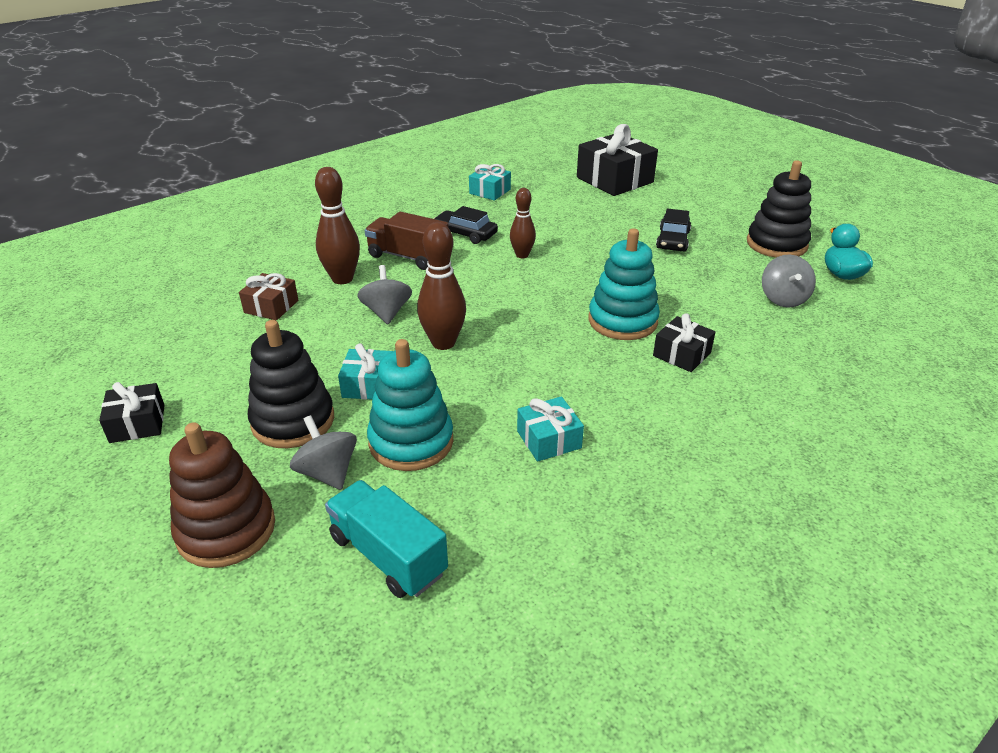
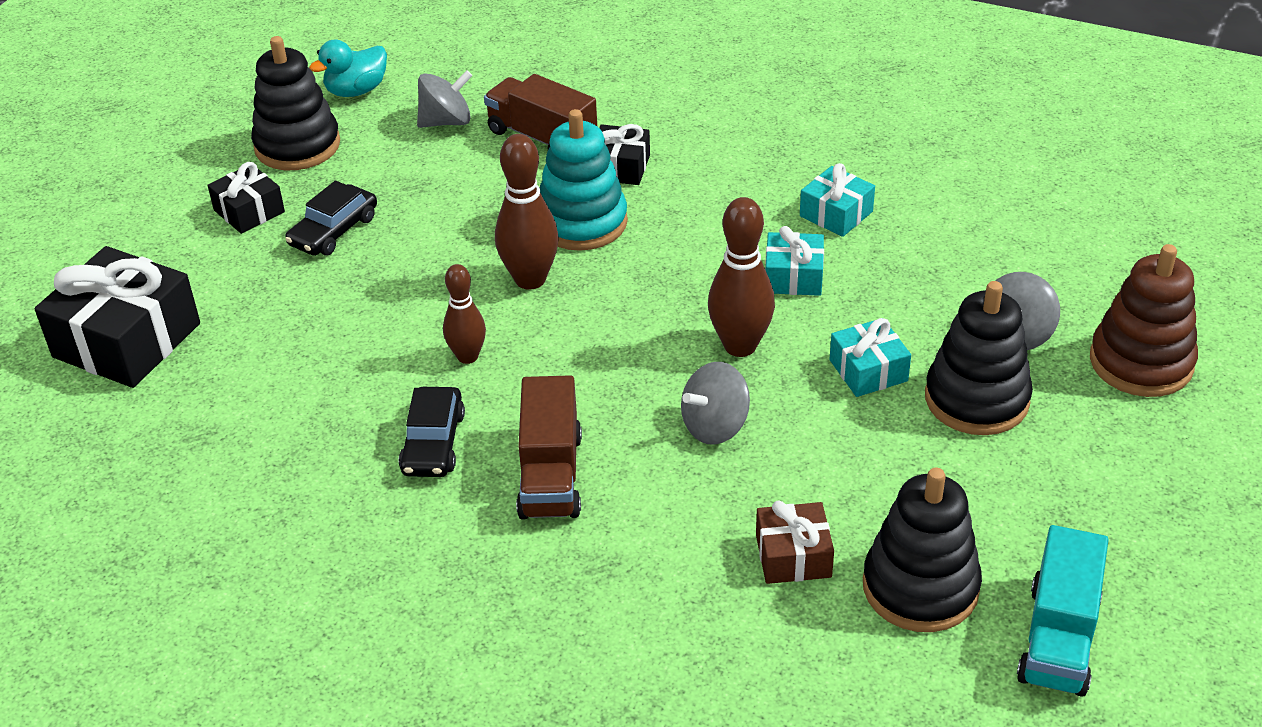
camera: 115 degrees left, 5 degrees up
(137, 423) = (1104, 528): black gift -> black gift (249, 211)
(200, 337) = (920, 587): none -> black stacking toy
(342, 279) = (664, 518): brown bowling pin -> brown bowling pin (530, 279)
(388, 555) = (1060, 254): turquoise truck -> turquoise truck (1058, 638)
(411, 442) = (923, 299): turquoise stacking toy -> none
(490, 191) = (247, 477): turquoise gift -> turquoise gift (793, 277)
(672, 240) = (333, 231): black car -> black car turned 135 degrees clockwise
(742, 331) = (542, 137): none -> brown truck

